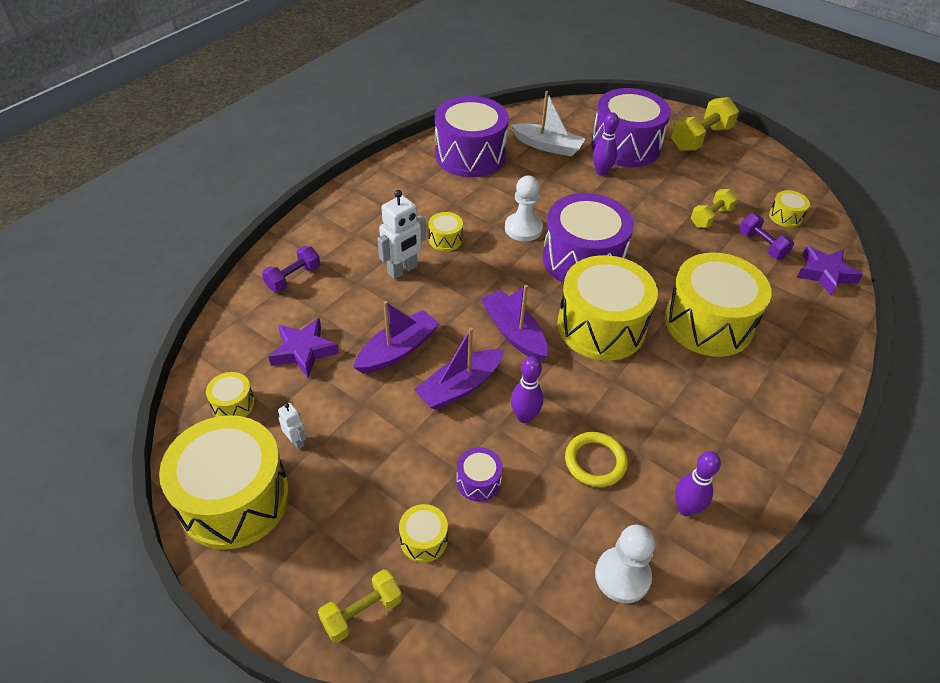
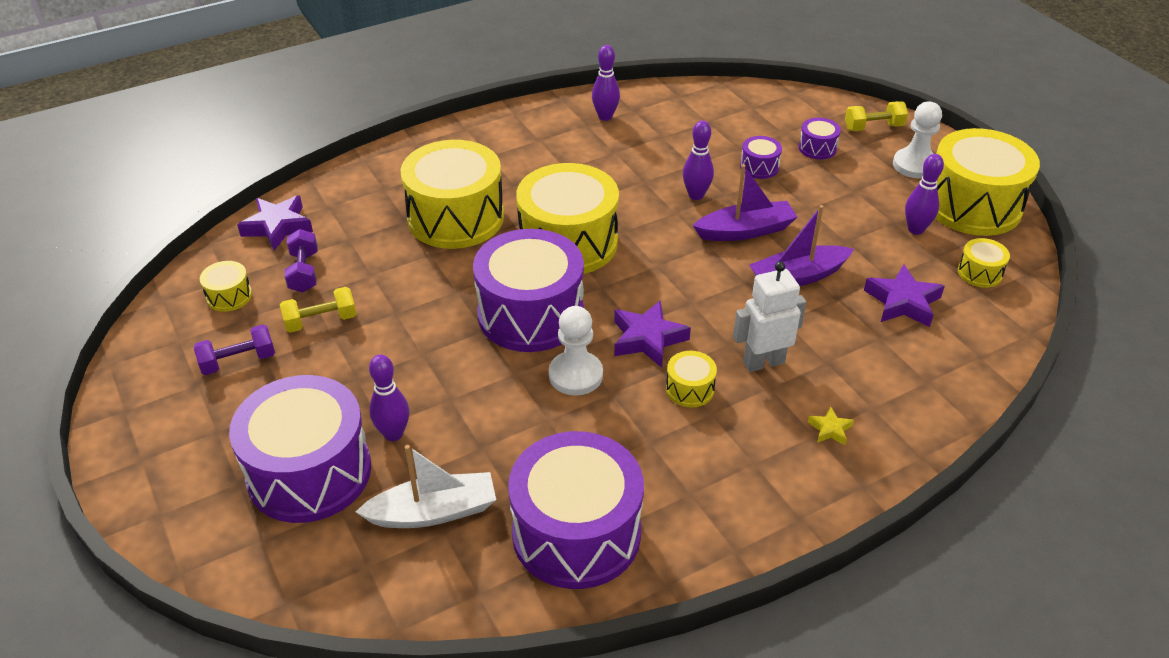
camera: 155 degrees left, 5 degrees down
(293, 278) = (909, 391): purple dumbbell -> purple dumbbell (238, 361)
(296, 441) = (915, 229): white robot -> purple bowling pin
(345, 239) = (830, 429): none -> yellow star
(423, 540) = (817, 148): yellow drum -> purple drum
(491, 264) = (647, 339): none -> purple star
(513, 332) = (665, 261): purple boat -> none
(548, 146) = (433, 512): white boat -> white boat turned 120 degrees clockwise
(595, 461) = (654, 155): yellow ring -> none
(622, 576) = (679, 101): white pawn -> white pawn (915, 165)
(700, 138) = (178, 451): yellow dumbbell -> none

